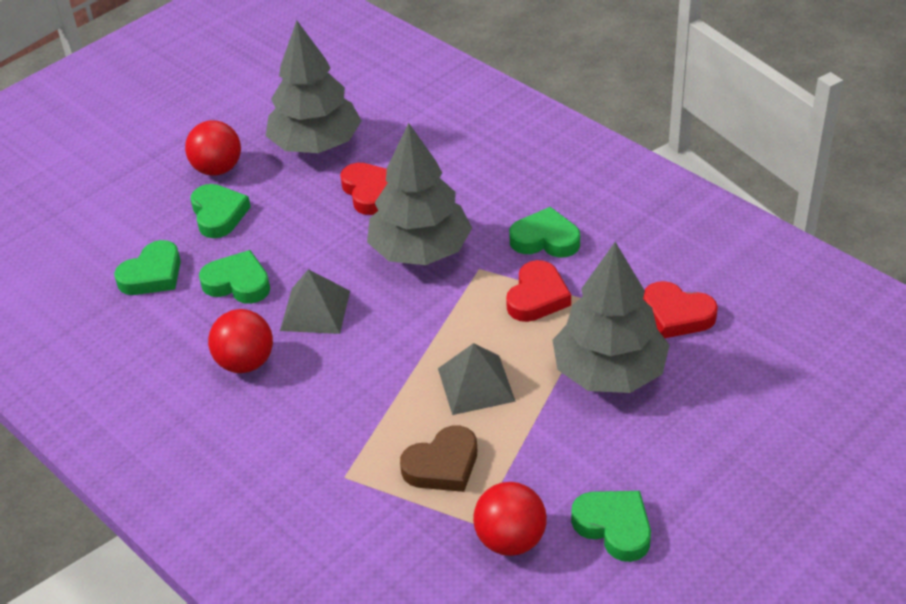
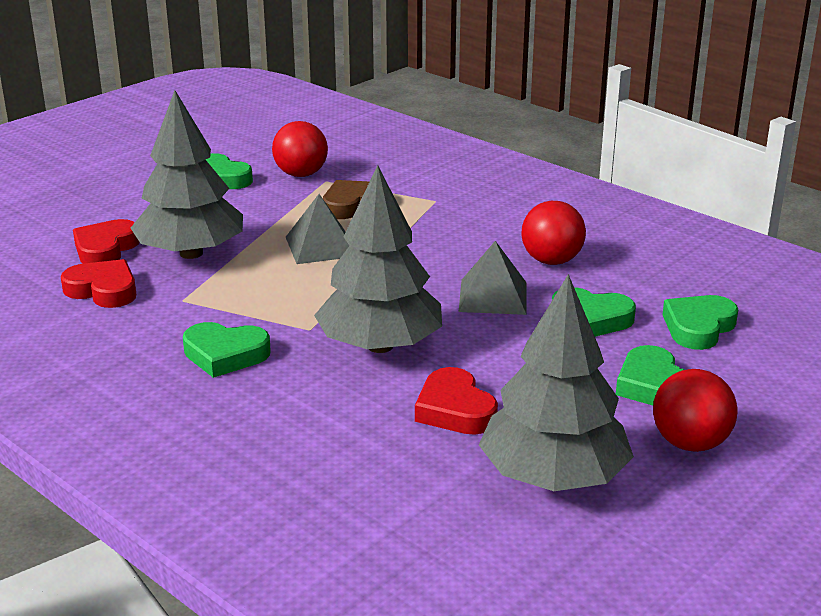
camera: 175 degrees right, 15 degrees down
(537, 297) = (248, 304): red heart -> red heart (105, 249)

